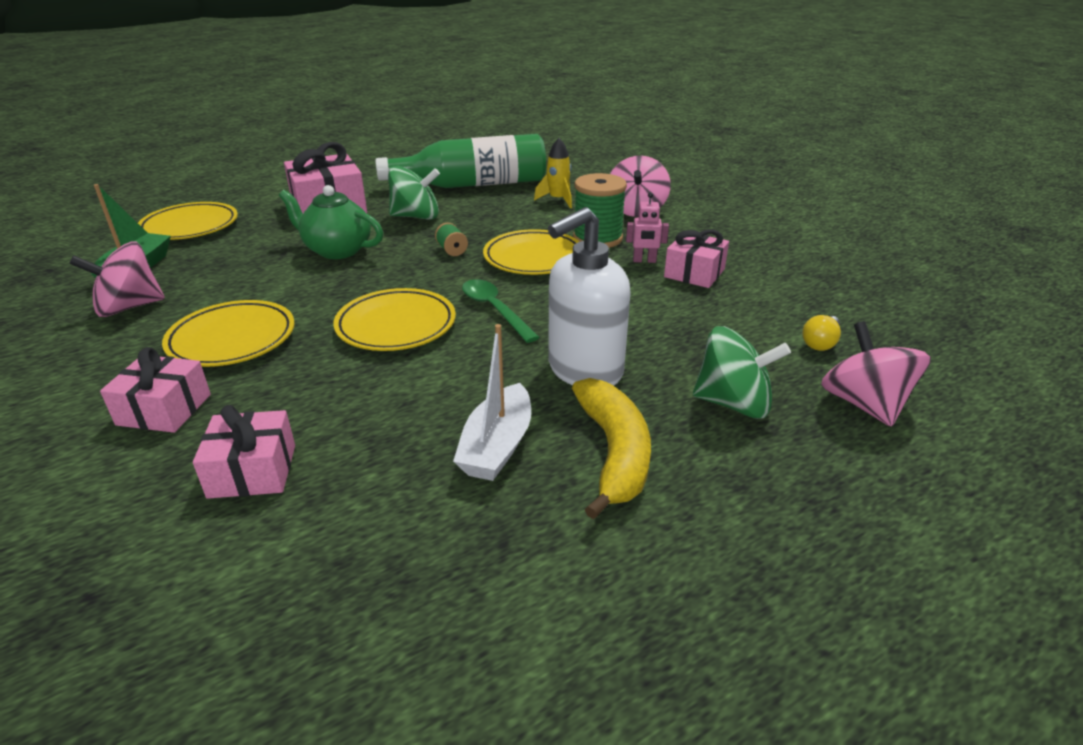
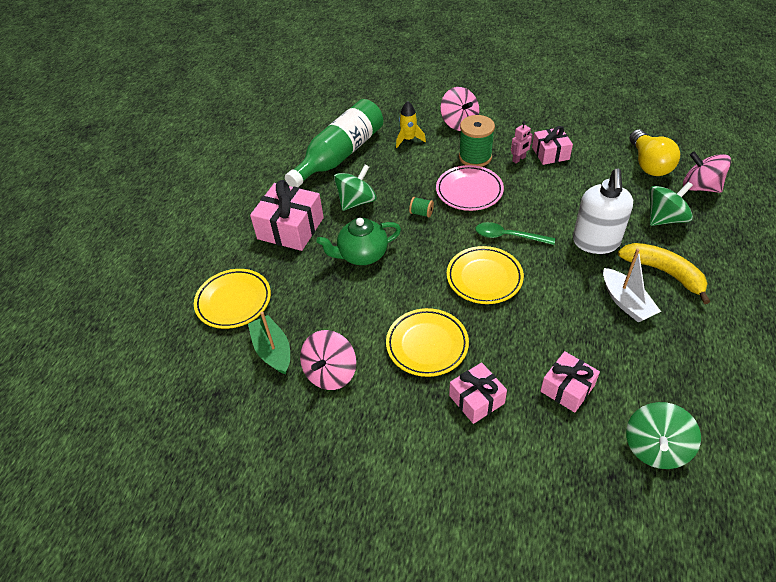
camera: 40 degrees left, 15 degrees up
(191, 619) = (655, 447): none -> green spinning top
(534, 258) = (469, 191): yellow plate -> pink plate
(820, 343) = (649, 164): yellow light bulb -> yellow light bulb, size x2.02

